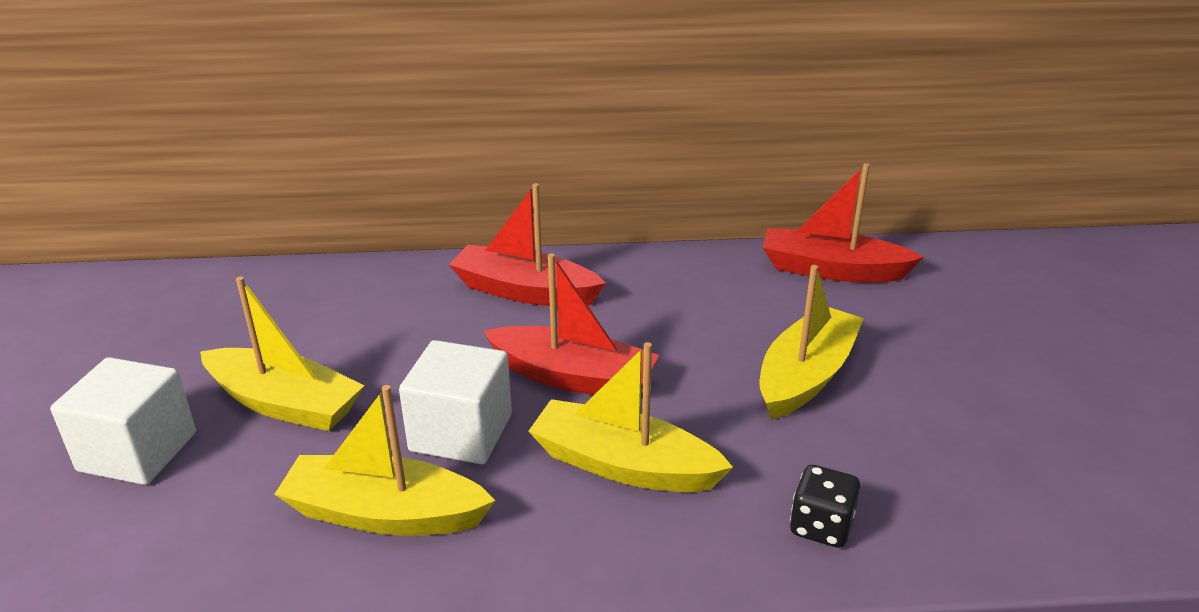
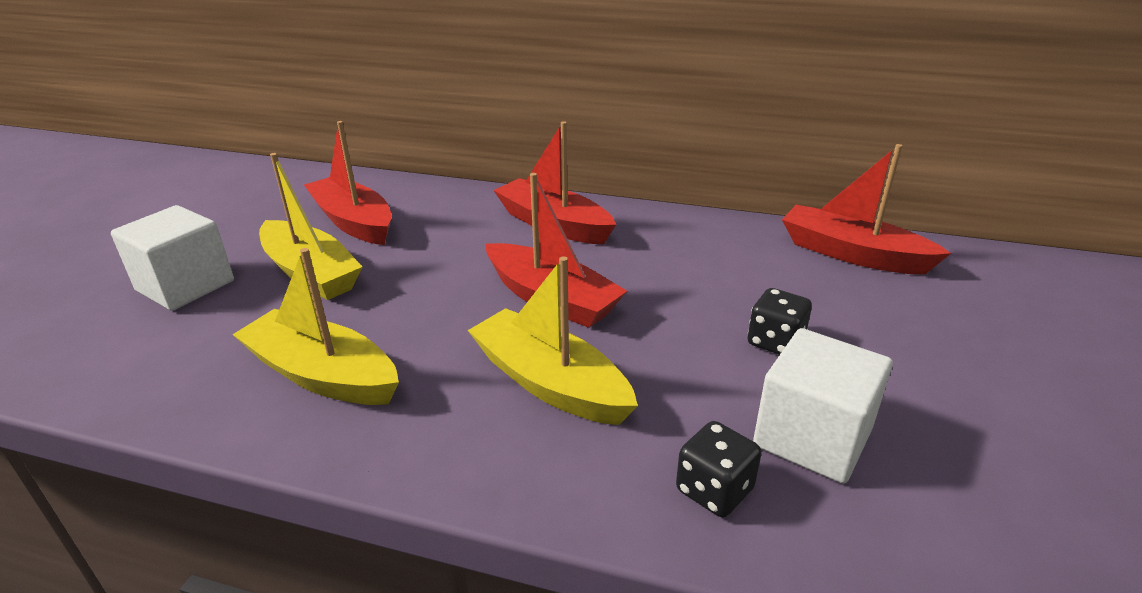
camera: 20 degrees right, 0 degrees up
(290, 331) = (353, 222): none -> red boat
(461, 433) = (428, 324): white cube -> white cube (812, 437)
(806, 376) = (775, 342): yellow boat -> black dice

